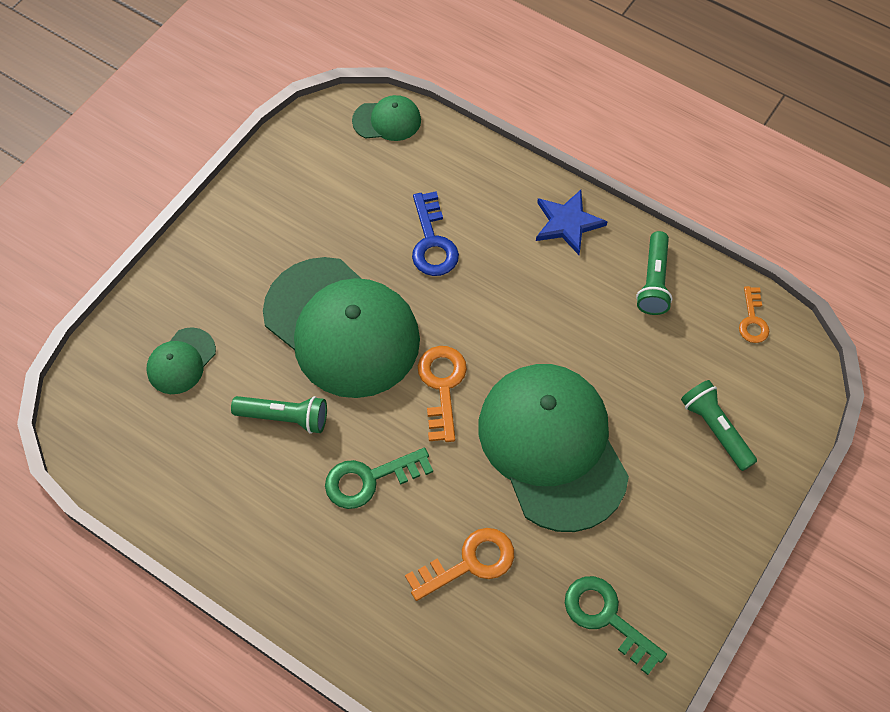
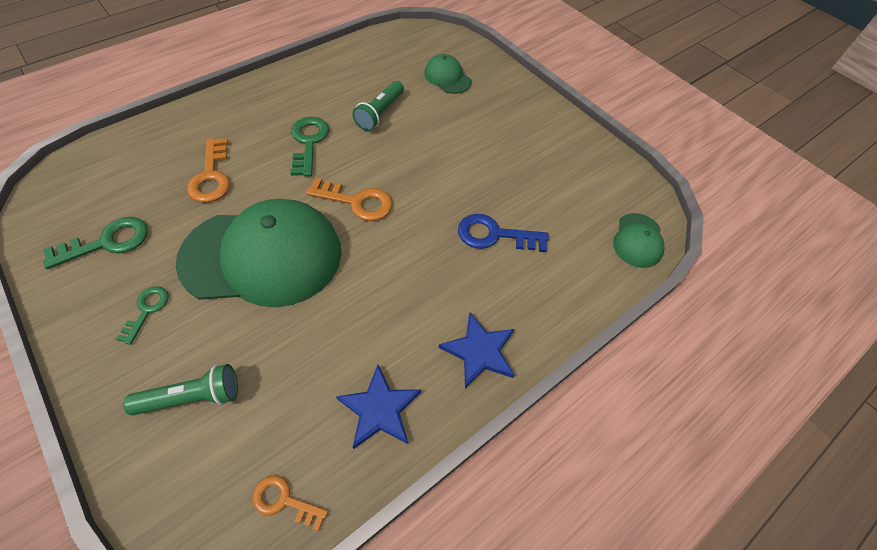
camera: 105 degrees right, 5 degrees down
(341, 327) = (437, 158): green cap -> none
(653, 281) = (380, 409): green flashlight -> blue star
(660, 521) = (147, 310): none -> green key

